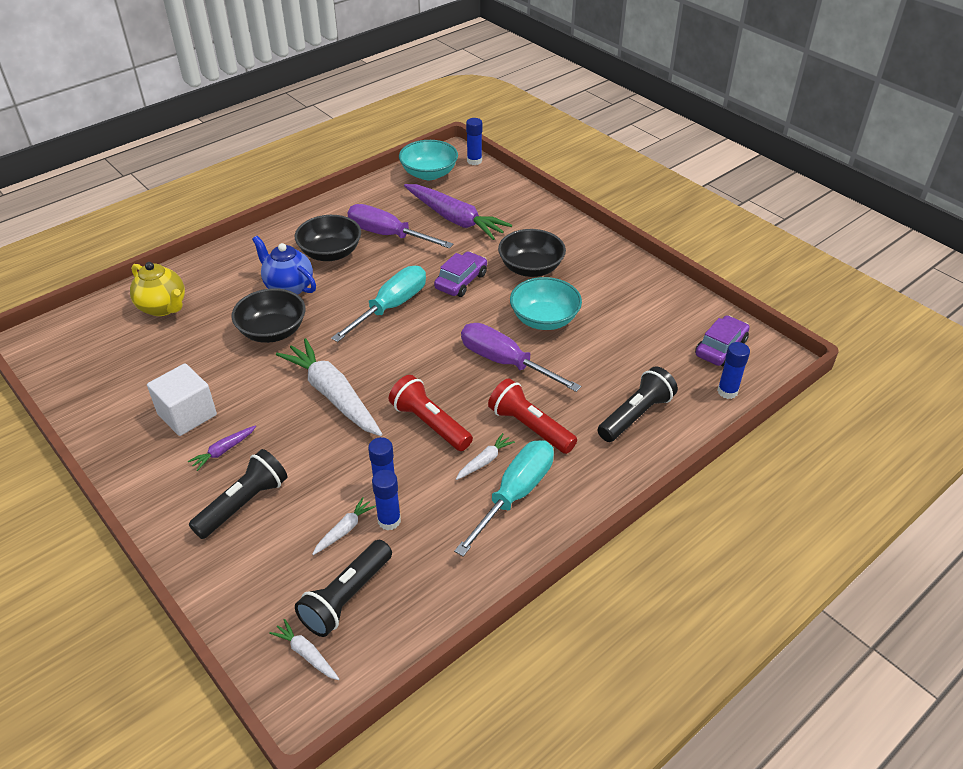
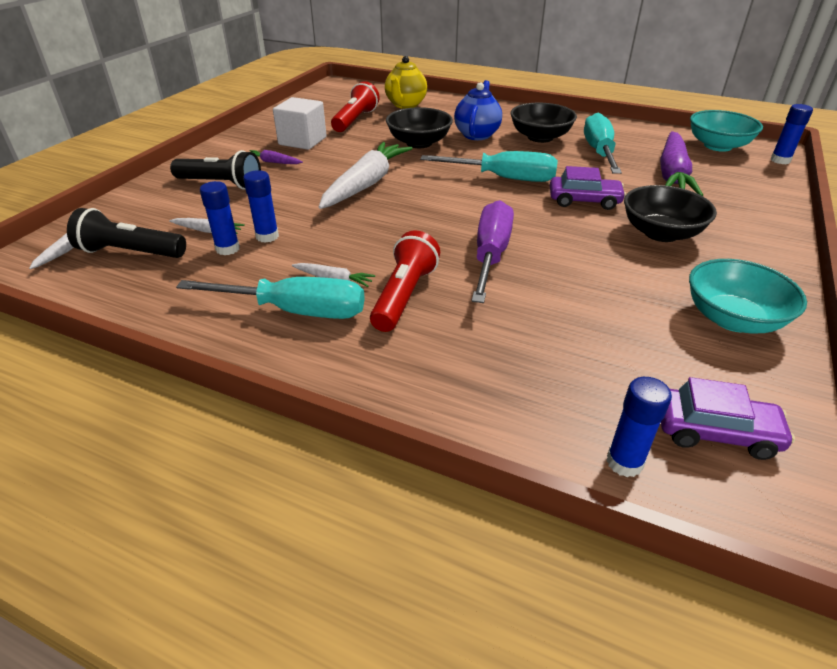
camera: 65 degrees right, 5 degrees down
(388, 235) = (599, 152): purple screwdriver -> turquoise screwdriver
(430, 424) = (365, 237): red flashlight -> red flashlight (355, 120)
(544, 319) = (587, 262): turquoise bowl -> turquoise bowl (733, 319)
(636, 415) = (489, 374): black flashlight -> none

